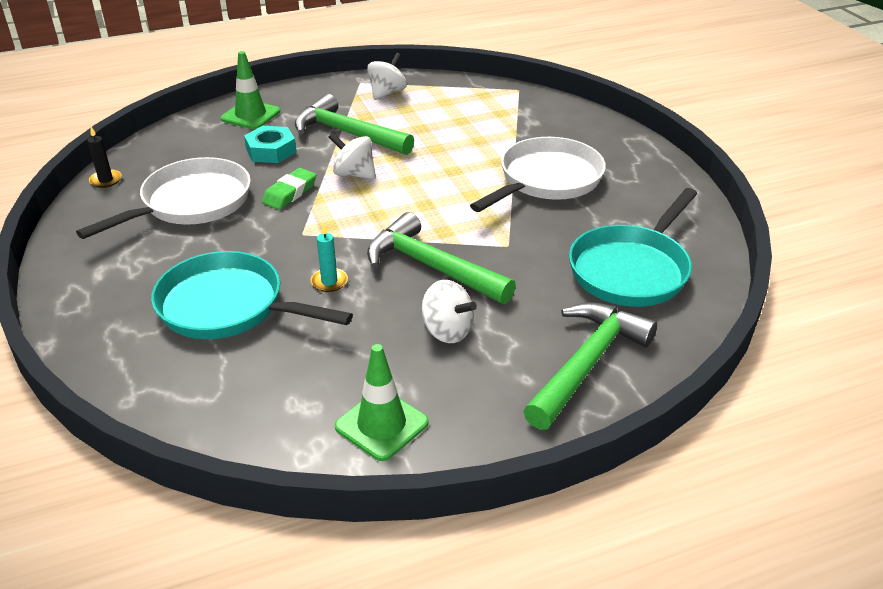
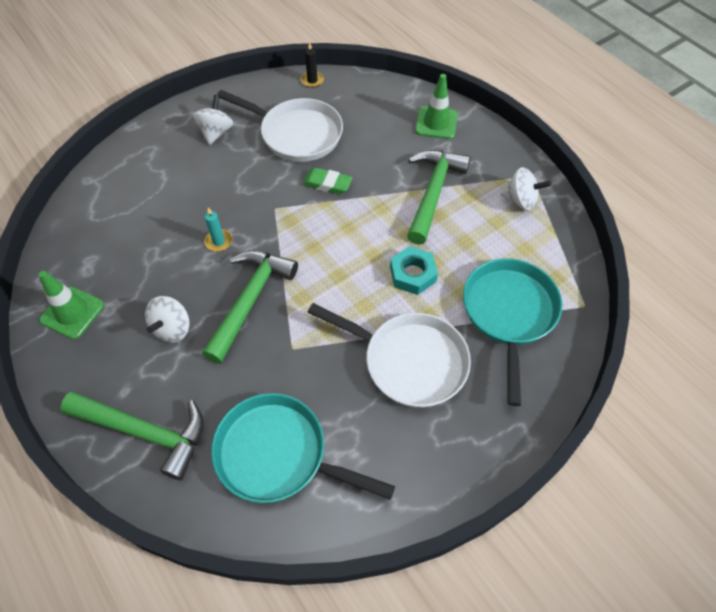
camera: 75 degrees right, 20 degrees up
(228, 306) = (181, 195): turquoise pan -> turquoise pan (509, 313)
(271, 150) = (385, 153): turquoise nut -> turquoise nut (413, 274)
(354, 174) = (368, 215): white spinning top -> white spinning top (216, 132)

